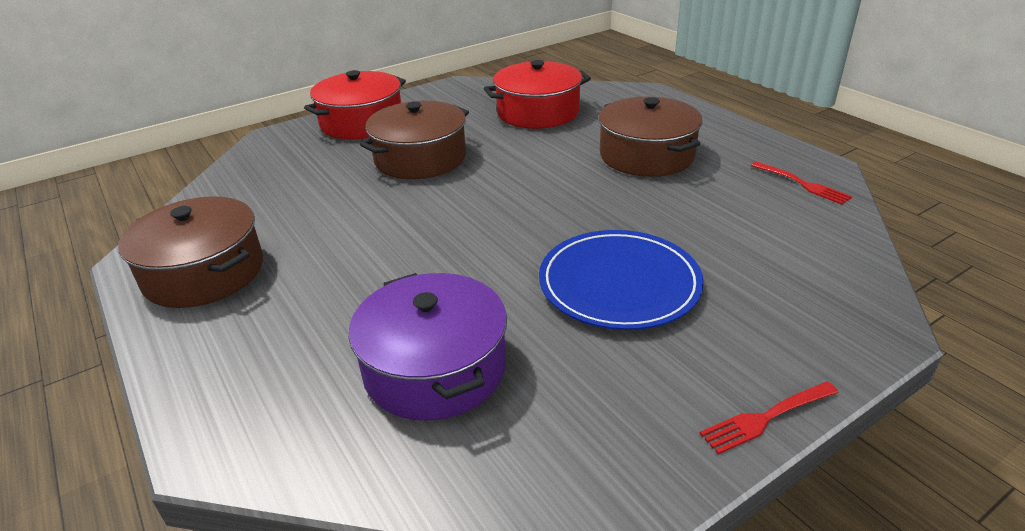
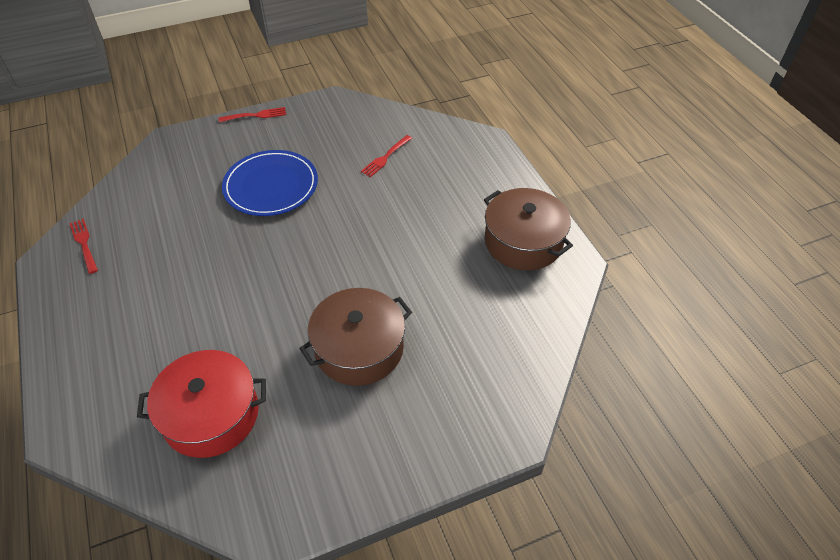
camera: 170 degrees left, 15 degrees up
(362, 122) = (412, 442): red pot -> none
(435, 368) = (386, 157): purple pot -> red fork
(646, 155) = (162, 305): brown pot -> none

